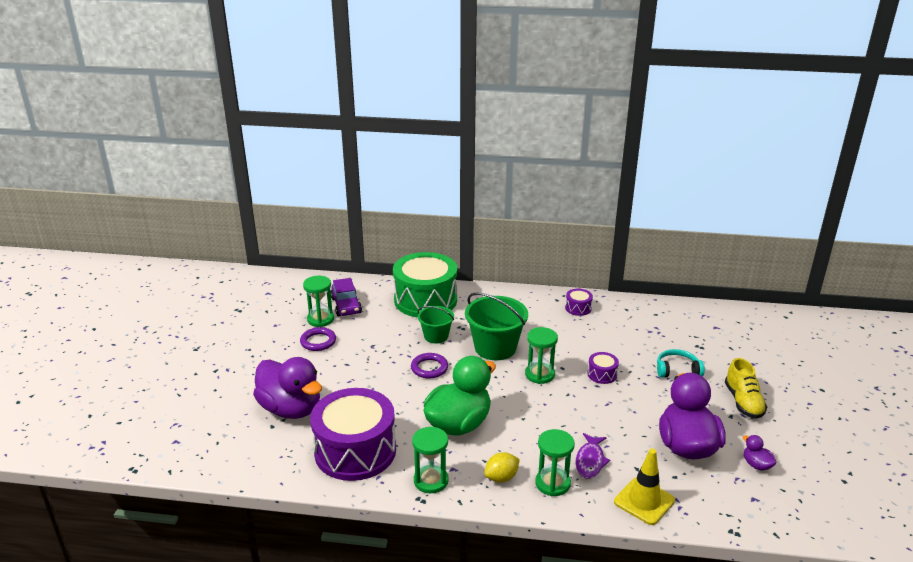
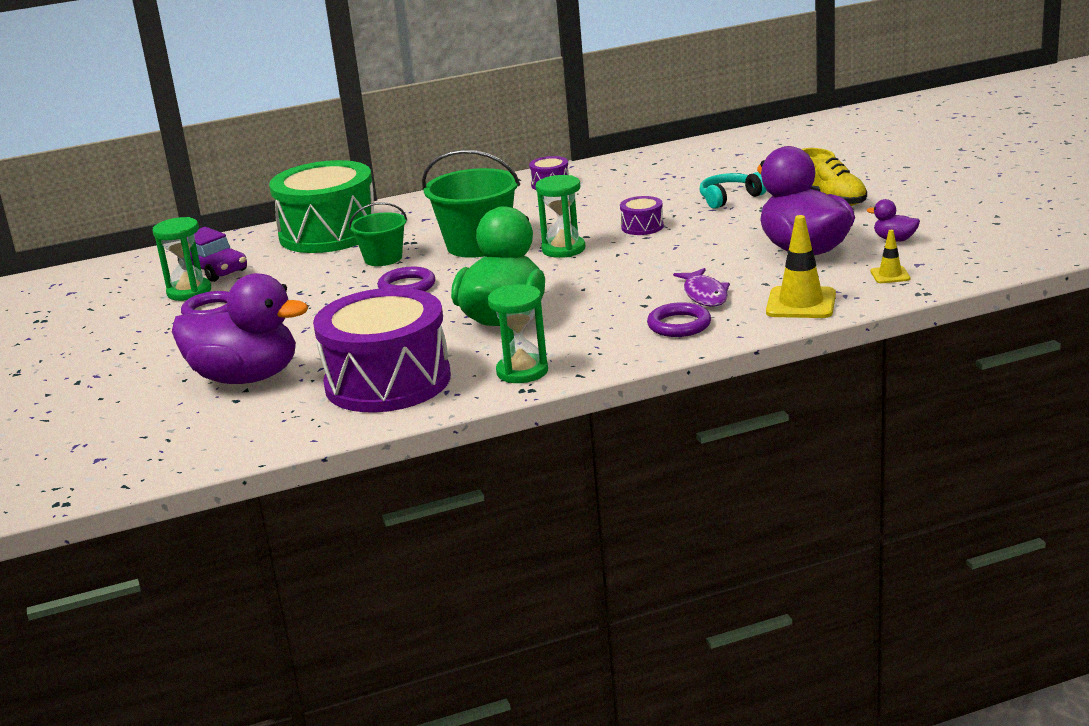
camera: 25 degrees left, 5 degrees down
(501, 477) = (610, 340): yellow lemon -> none
(552, 483) = (679, 325): green hourglass -> purple ring
(725, 501) = (890, 275): none -> yellow traffic cone

